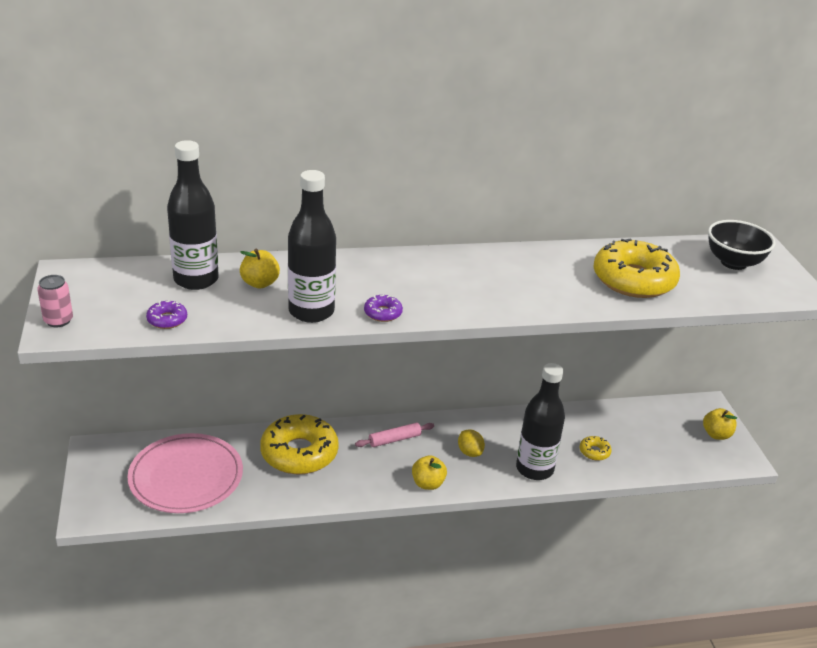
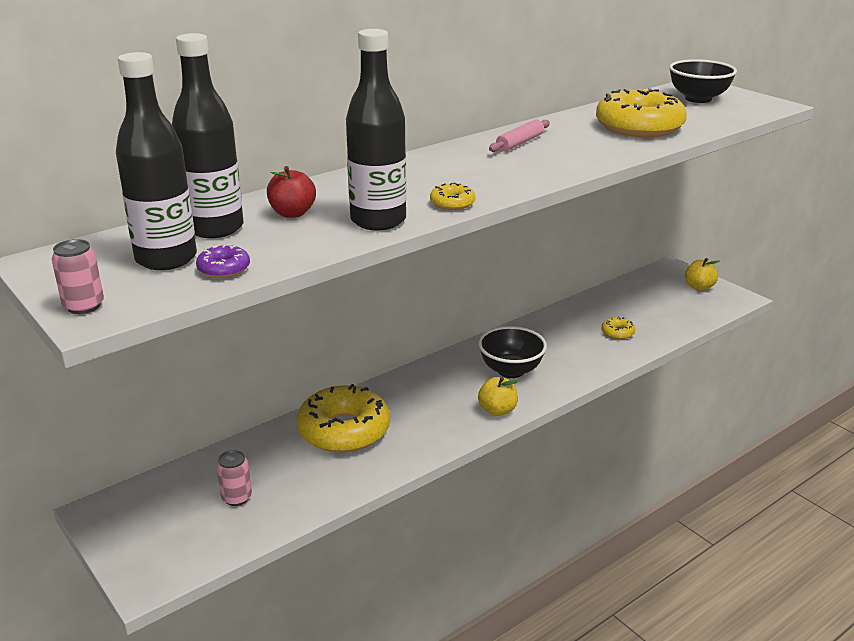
camera: 25 degrees left, 5 degrees down
(186, 477) = (236, 498): pink plate -> pink can
(260, 283) = (292, 213): yellow apple -> red apple
(383, 313) = (452, 203): purple donut -> yellow donut
(394, 439) = (430, 385): pink rolling pin -> pink rolling pin (520, 143)
(470, 452) = (511, 370): yellow lemon -> black bowl
(534, 469) = (581, 363): black bottle -> black bottle (166, 259)

